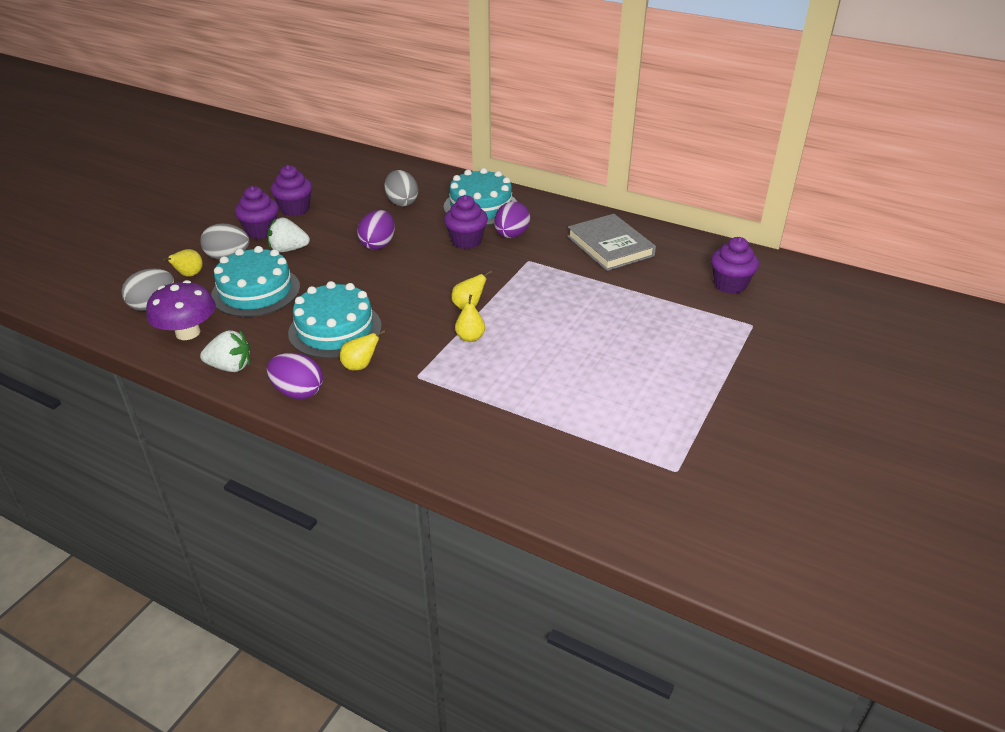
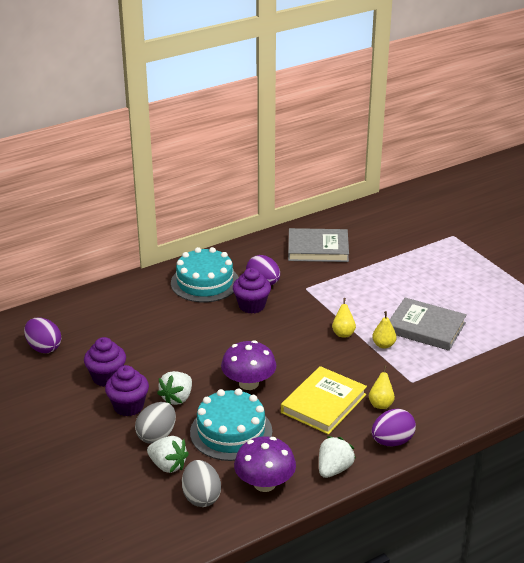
camera: 60 degrees left, 5 degrees down
(189, 275) = (168, 465): yellow pear -> white strawberry
(335, 329) = (323, 403): turquoise cake -> yellow book
(337, 278) = (248, 383): none -> purple mushroom
(378, 244) = (215, 349): purple egg -> purple egg (44, 348)
(402, 202) = (156, 317): grey egg -> none
(531, 357) = (425, 327): none -> grey book
(730, 285) = (404, 224): purple cupcake -> none

